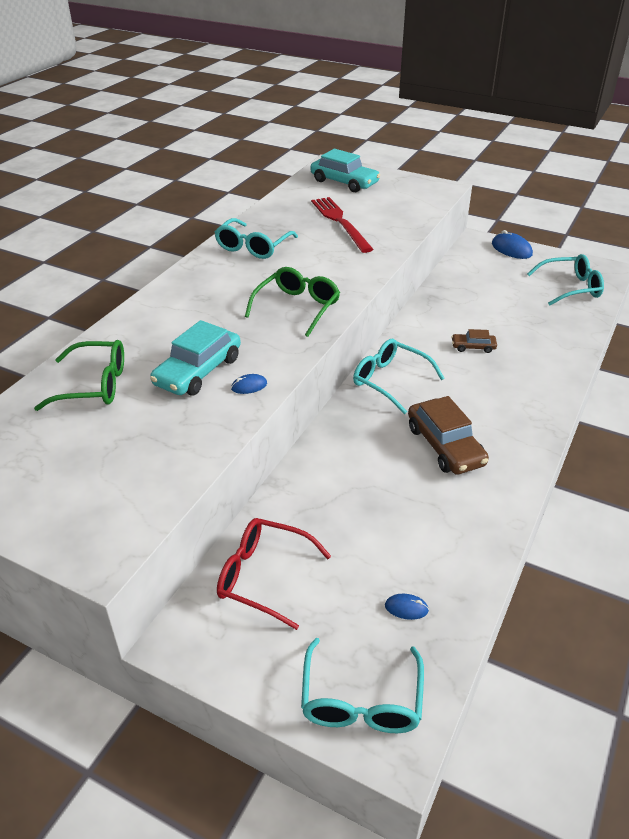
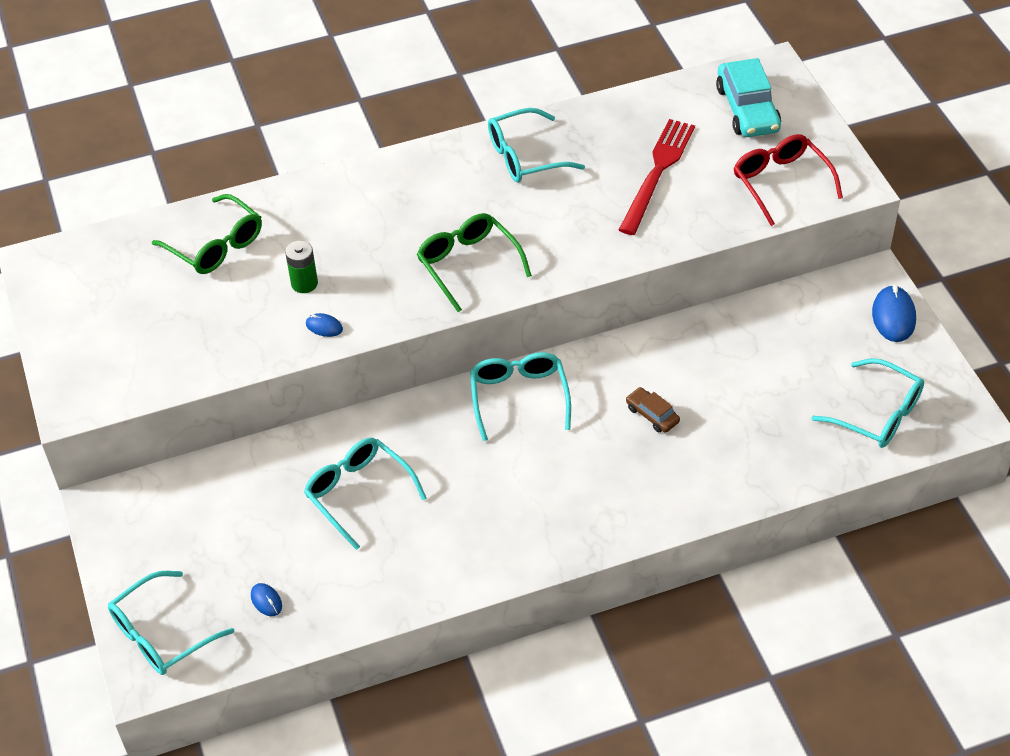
camera: 45 degrees right, 10 degrees up
(198, 371) = (304, 283): turquoise car -> green battery
(263, 576) = (203, 501): red glasses -> red glasses (780, 182)
(297, 307) = (468, 264): green glasses -> green glasses turned 105 degrees counterclockwise
(370, 493) = (358, 493): none -> turquoise glasses
(445, 446) = (475, 497): brown car -> none

